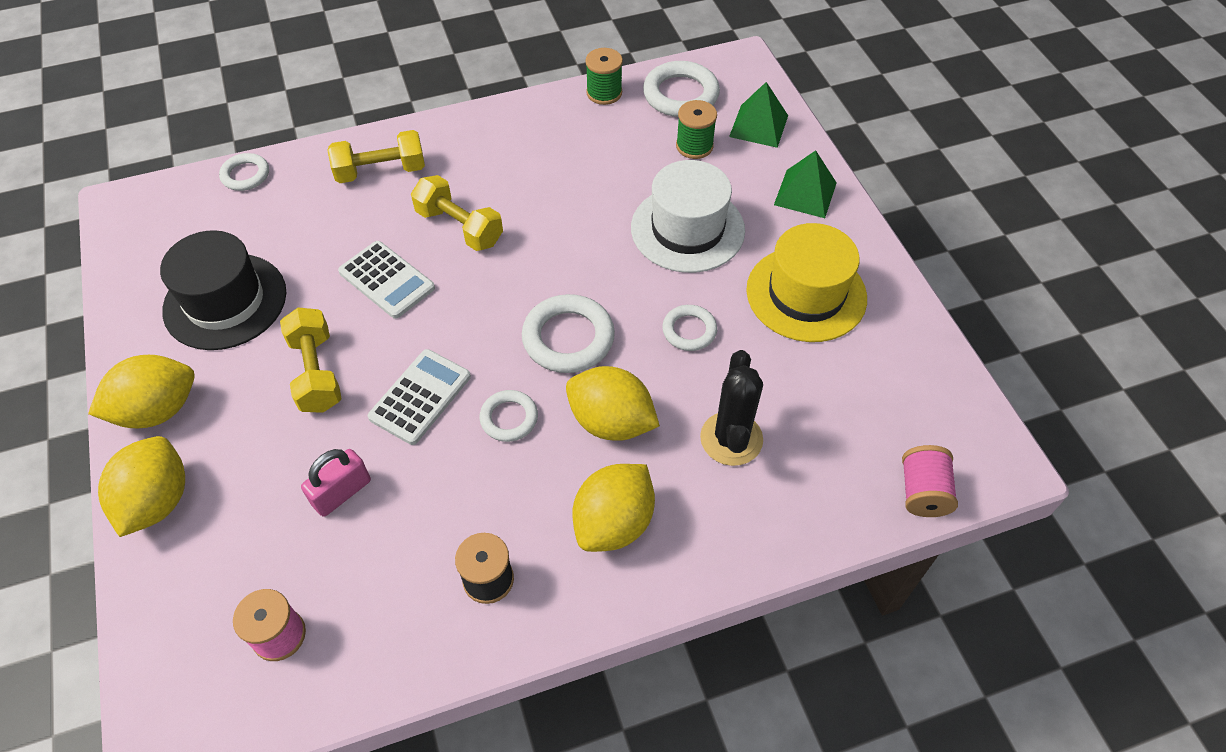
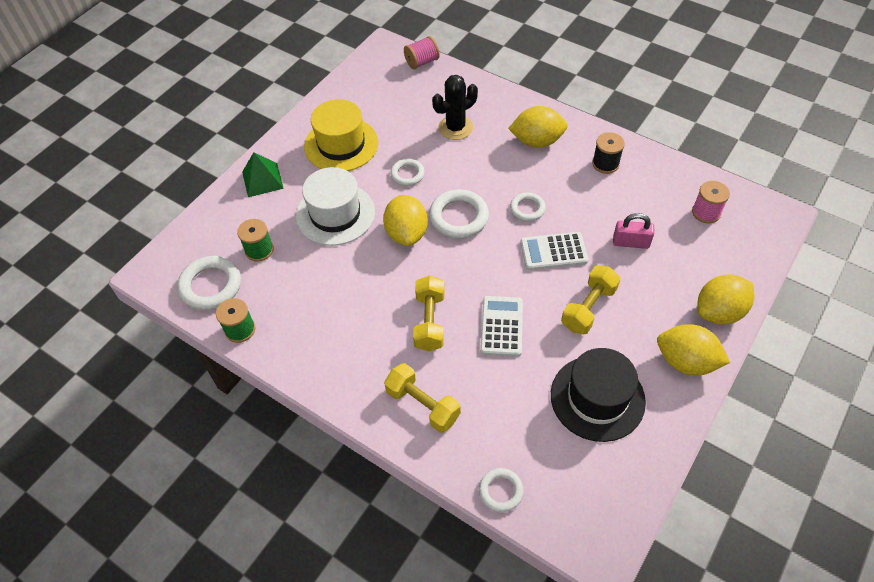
camera: 125 degrees left, 0 degrees up
(611, 422) = (489, 171): yellow lemon -> yellow lemon (406, 233)
(758, 126) = (215, 230): green pyramid -> none

